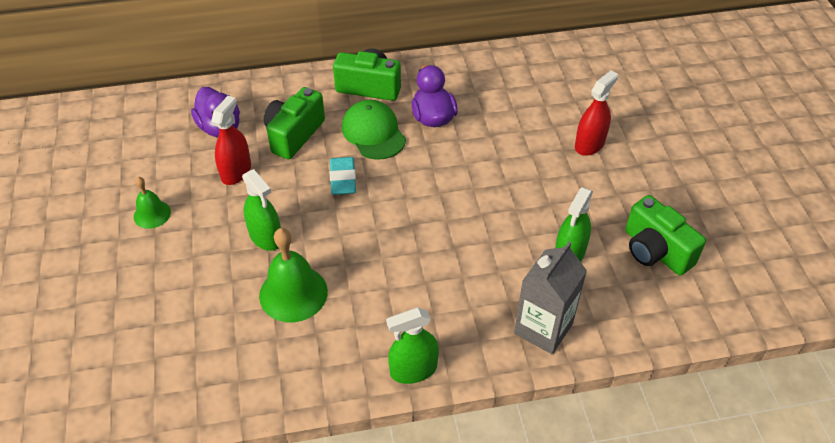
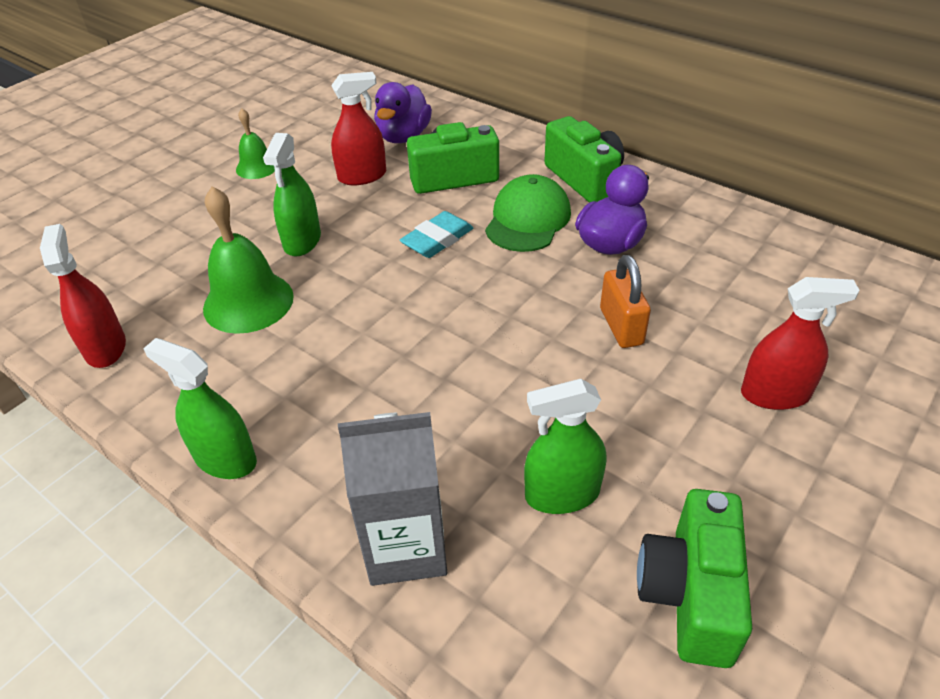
camera: 50 degrees right, 5 degrees down
(252, 384) = (105, 348): none -> red spray bottle
(494, 159) = (621, 326): none -> orange padlock

